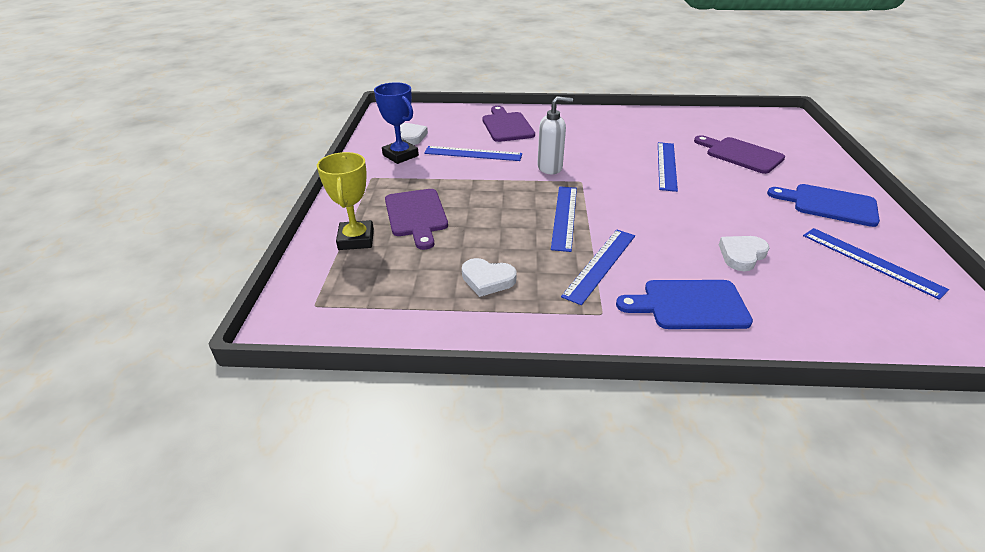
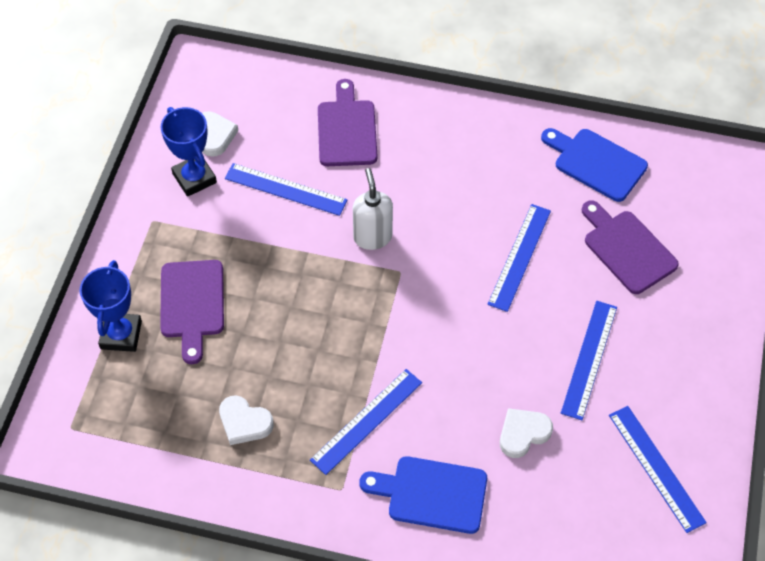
camera: 10 degrees right, 20 degrees up
(356, 239) = (121, 335): yellow trophy -> blue trophy
(550, 168) = (372, 237): white soap dispenser -> white soap dispenser turned 105 degrees counterclockwise
(564, 217) = (357, 336): blue ruler -> blue ruler (589, 359)
(829, 205) = (674, 367): blue cutting board -> blue cutting board (596, 163)

